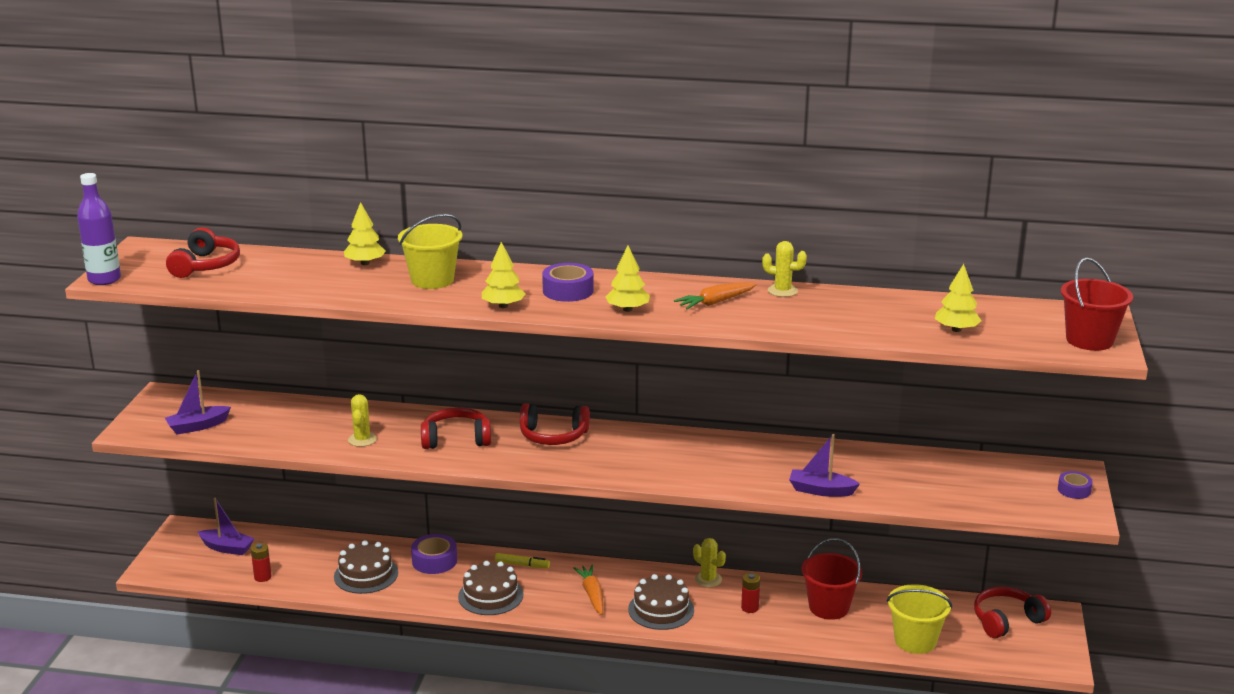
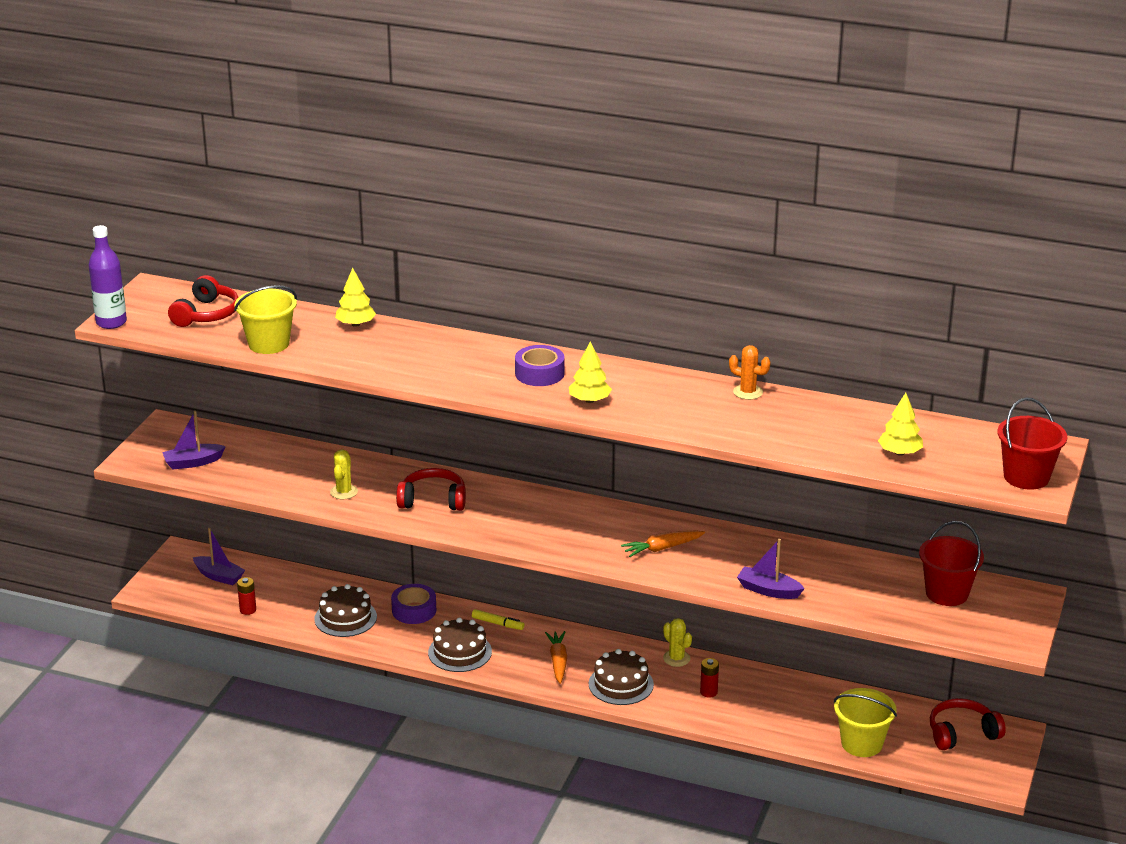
camera: 10 degrees right, 5 degrees up
(432, 280) = (414, 350): yellow bucket -> yellow bucket (269, 344)
(503, 306) = (473, 386): yellow tree -> none
(553, 436) = (527, 505): red headphones -> none
(715, 302) = (677, 400): orange carrot -> orange carrot (662, 548)
(782, 291) = (748, 392): yellow cactus -> orange cactus
(829, 607) = (787, 700): red bucket -> red bucket (947, 593)
(1074, 490) = (1021, 615): purple tape -> none

